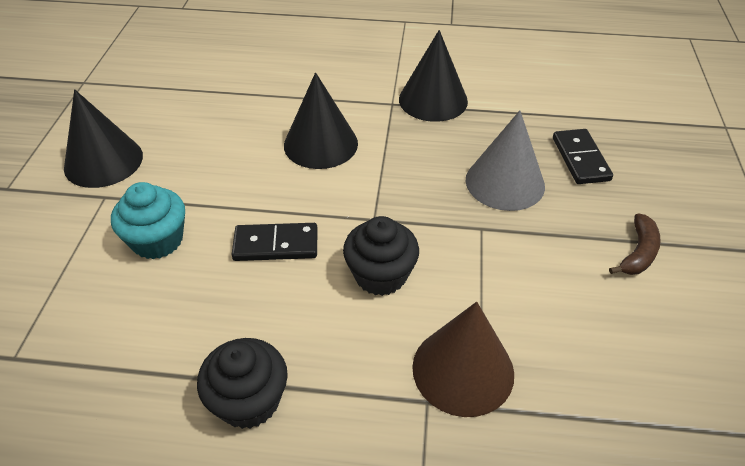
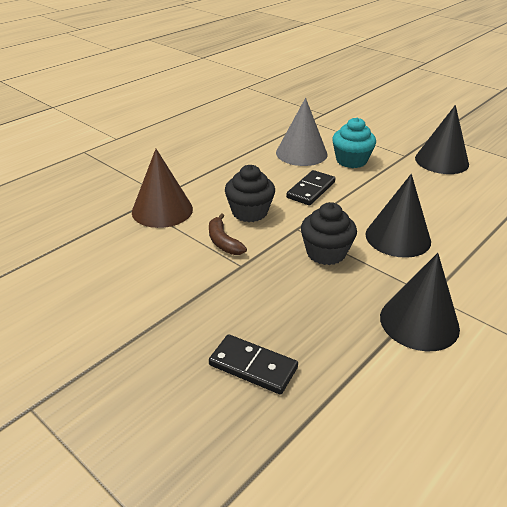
camera: 125 degrees right, 10 degrees down
(249, 401) = (223, 157): black cupcake -> black cupcake (326, 253)
(505, 182) = (271, 302): grey cone -> grey cone (301, 153)
(638, 253) = (135, 323): brown banana -> brown banana (223, 242)

